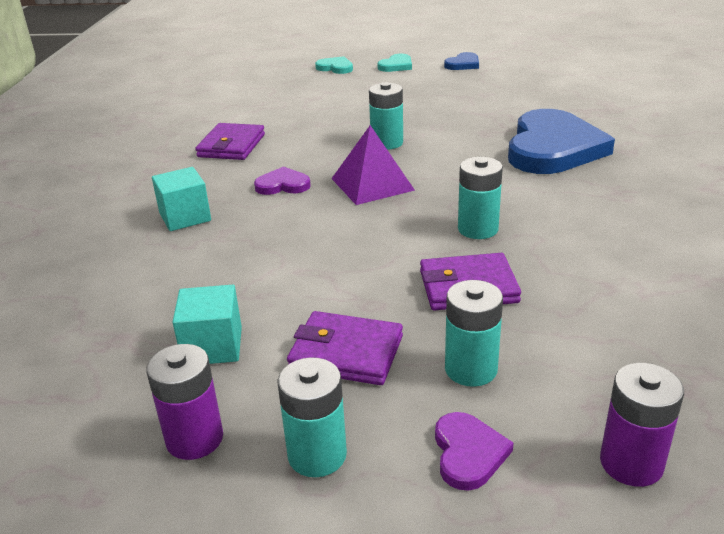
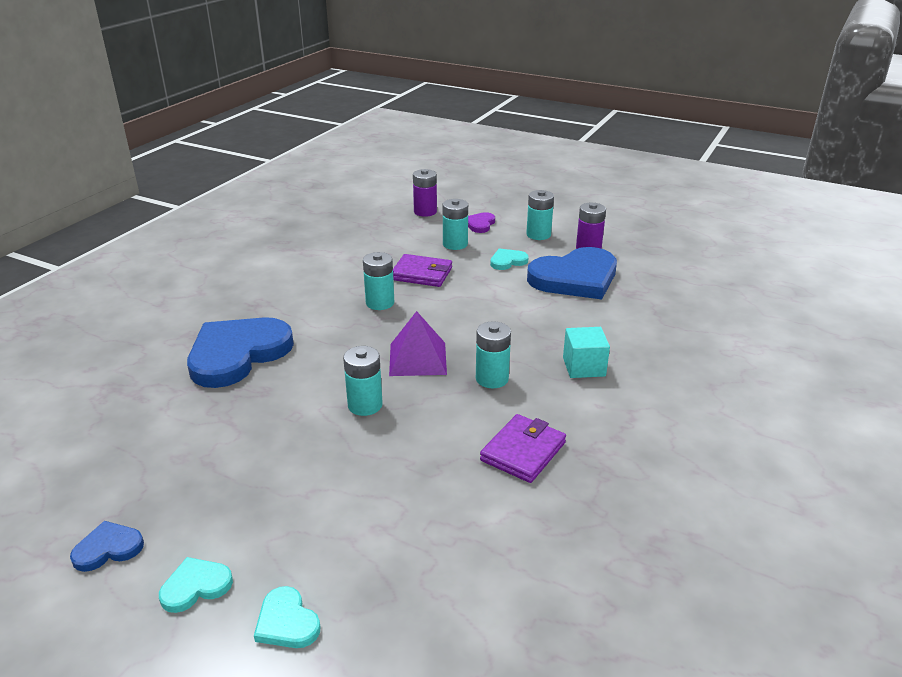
camera: 160 degrees left, 0 degrees up
(212, 346) = (575, 278): turquoise cube -> blue heart
(283, 185) = (492, 379): purple heart -> turquoise battery
(346, 353) = (507, 261): purple wallet -> turquoise heart

